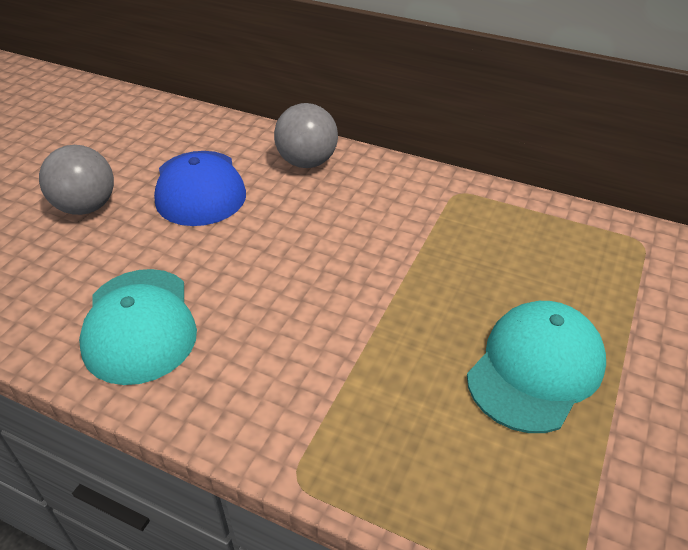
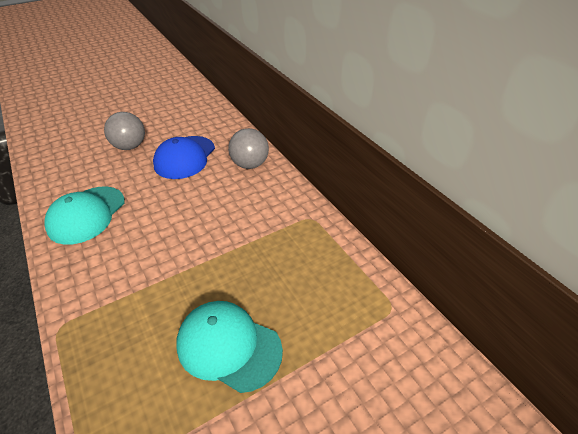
camera: 35 degrees right, 0 degrees up
(535, 368) = (228, 346): turquoise cap -> turquoise cap turned 135 degrees counterclockwise

